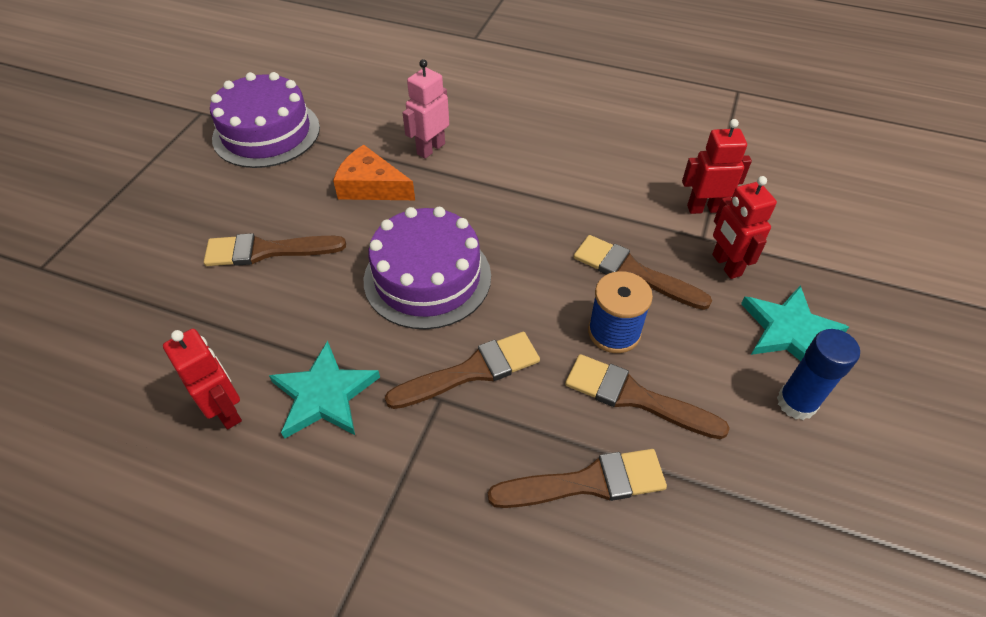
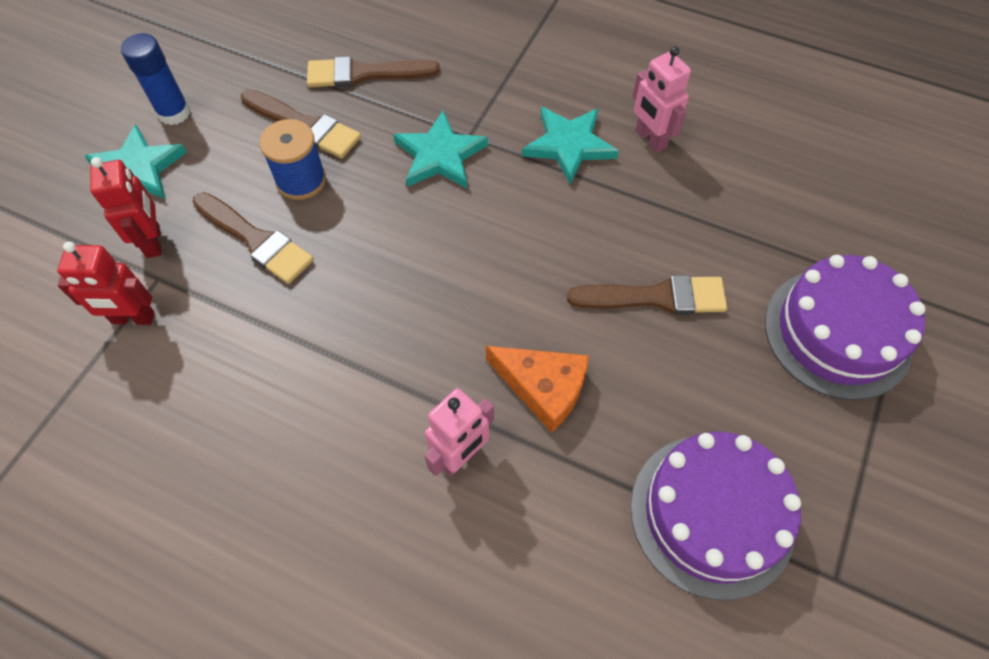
camera: 175 degrees left, 10 degrees up
(226, 410) = (650, 139): red robot -> pink robot
(427, 277) = (475, 250): purple cake -> purple cake (837, 333)
(472, 371) = (440, 155): brown brush -> turquoise star

